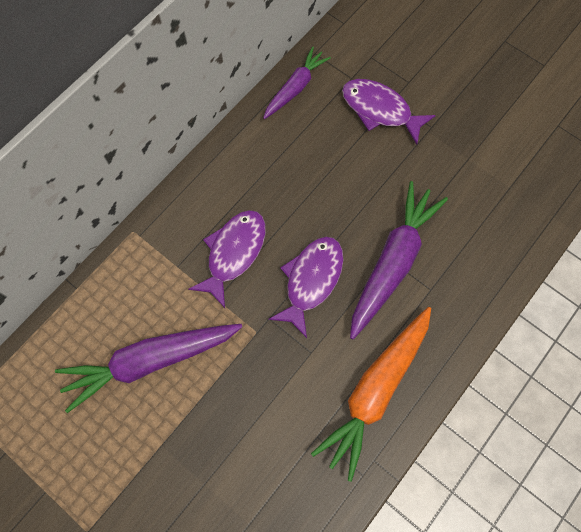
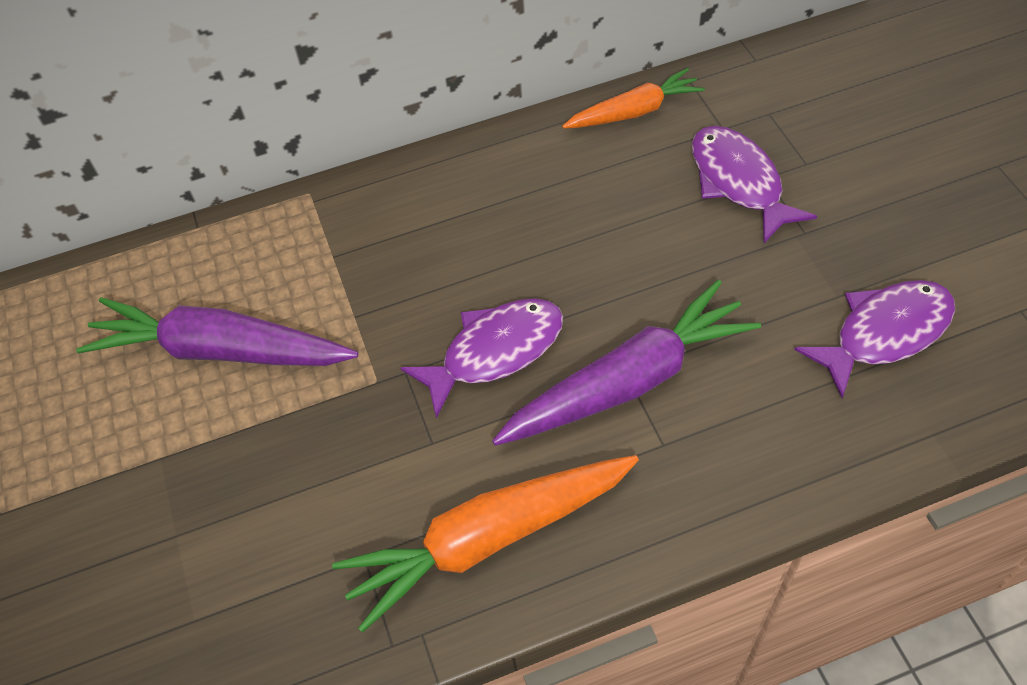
camera: 35 degrees right, 15 degrees down
(233, 253) = (415, 272): purple fish -> purple fish (884, 333)
(295, 88) = (634, 112): purple carrot -> orange carrot

